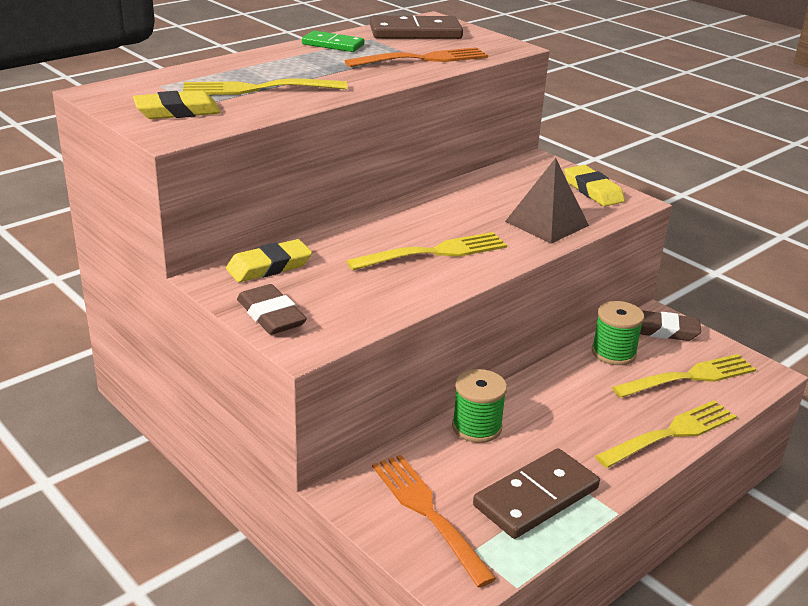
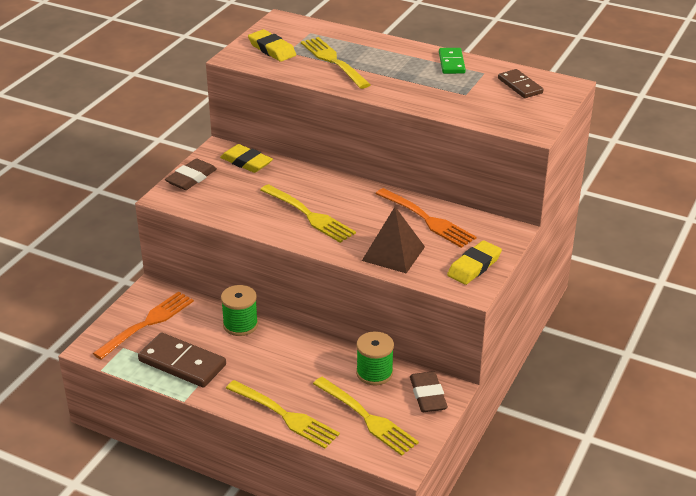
camera: 70 degrees right, 5 degrees up
(415, 33) = (520, 86): brown domino -> brown domino, size x0.61
(423, 59) = (458, 101): orange fork -> orange fork (427, 220)

